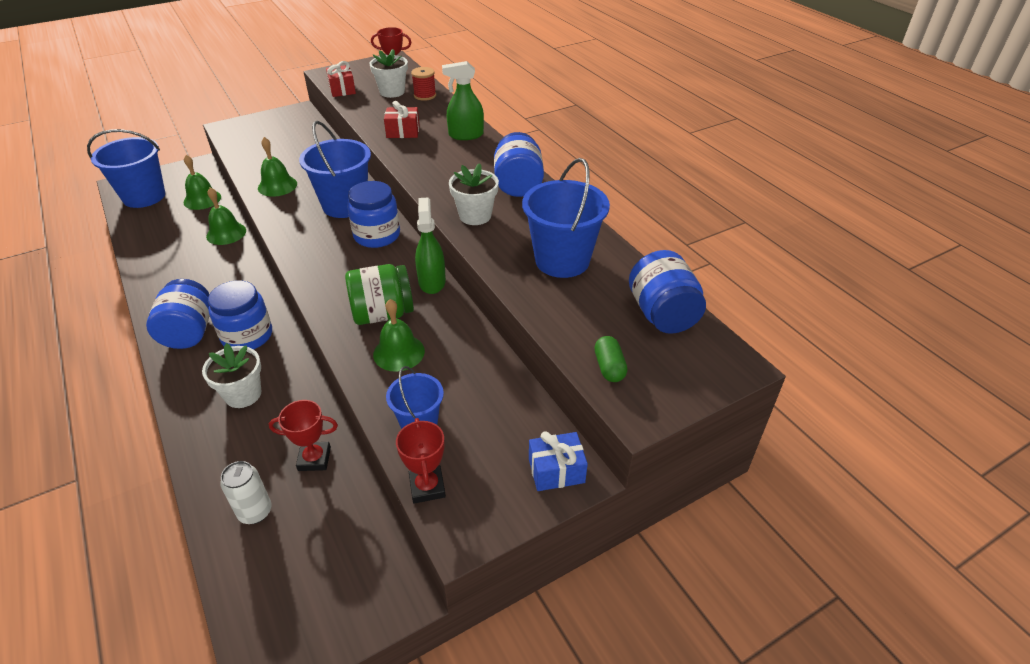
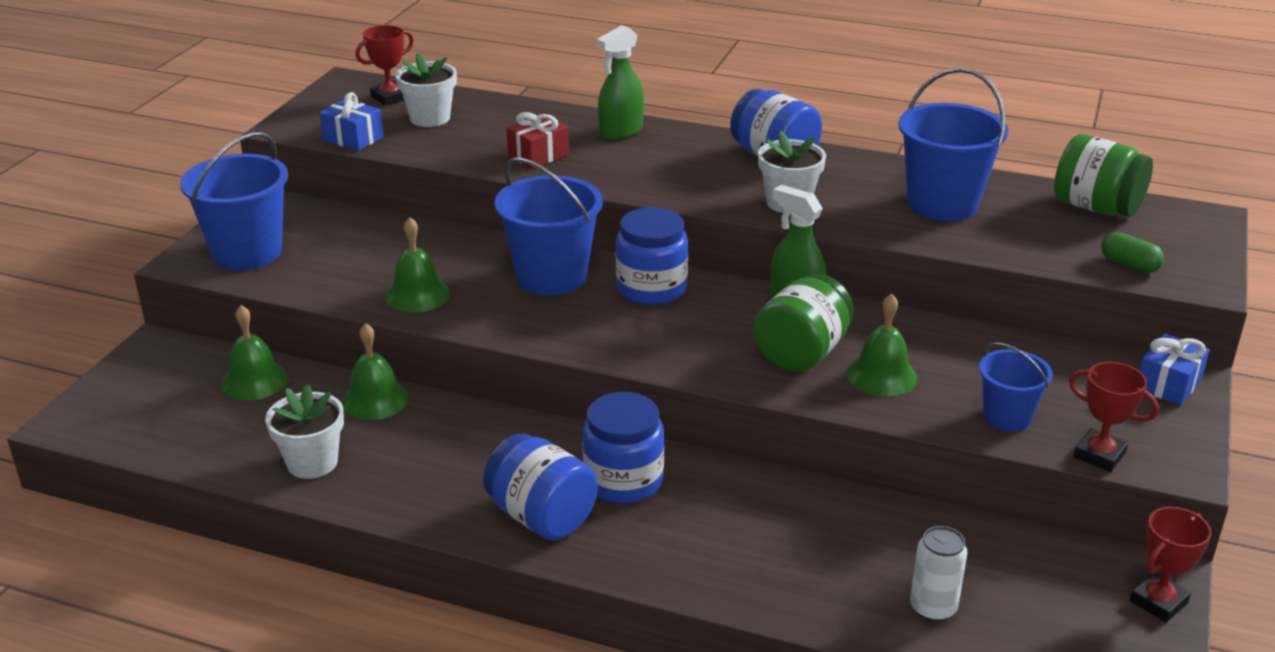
camera: 40 degrees left, 10 degrees down
(144, 196) = (147, 419): blue bucket -> blue bucket (247, 252)
(243, 394) = (728, 531): white flower pot -> white flower pot (312, 462)
(314, 459) = (906, 535): red trophy -> red trophy (1158, 602)
(342, 89) = (353, 138): red gift -> blue gift
(425, 95) = (482, 108): red spool -> none
(662, 314) = (1096, 207): blue jar -> green jar

